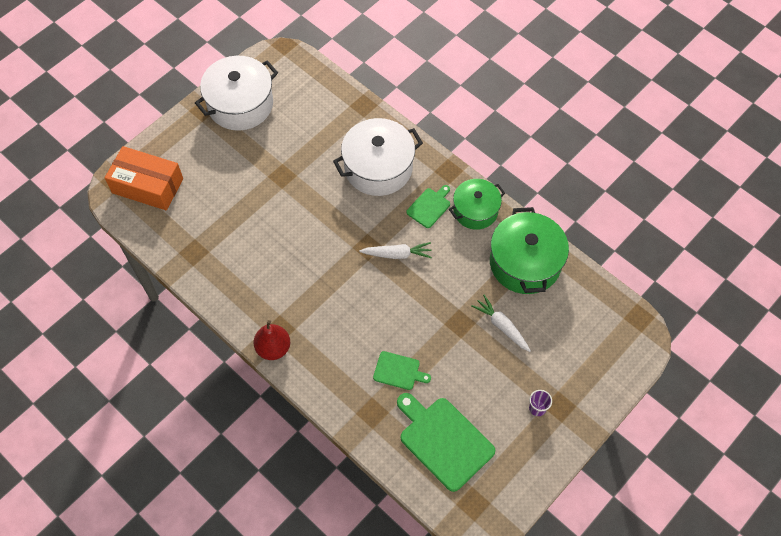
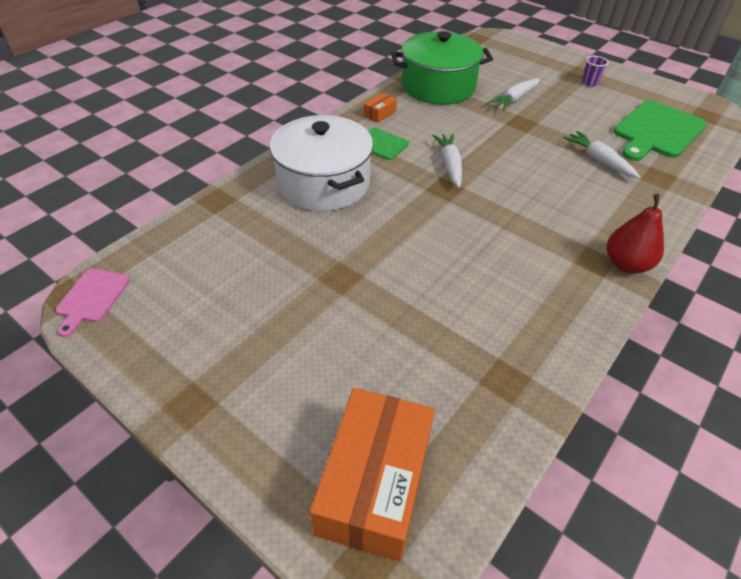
camera: 95 degrees left, 15 degrees down
(240, 104) = (187, 345): white pot -> none
(280, 57) = (92, 298): none -> pink cutting board
(398, 371) = (598, 160): green cutting board -> white carrot
(475, 210) = (380, 114): green pot -> orange box

